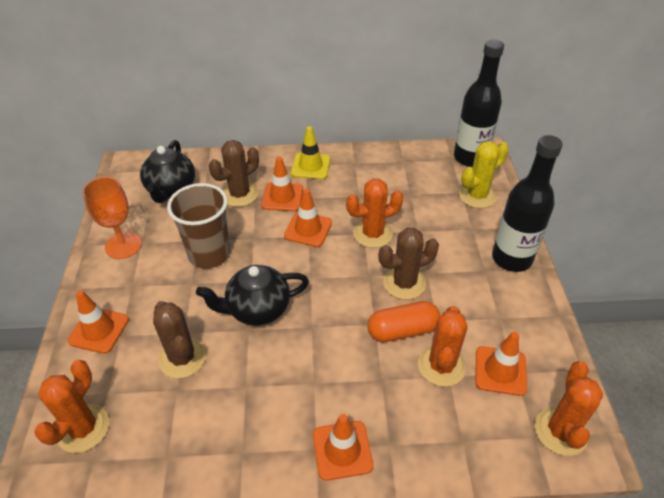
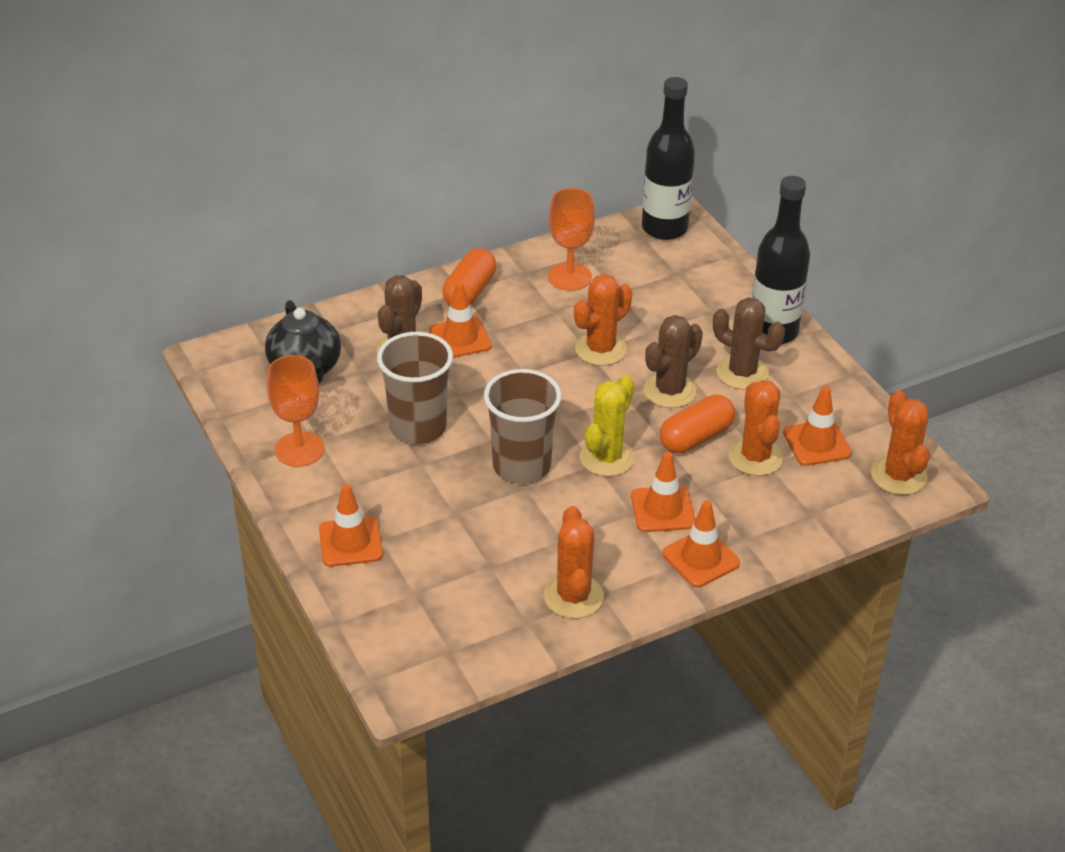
camera: 25 degrees left, 5 degrees down
(83, 428) = (416, 630): orange cactus -> orange cactus (573, 596)
(182, 358) = (472, 536): brown cactus -> brown cactus (742, 373)
(257, 309) = (521, 466): black teapot -> brown cup
(308, 229) = (519, 366): orange traffic cone -> orange traffic cone (662, 509)
(310, 166) = (469, 291): yellow traffic cone -> orange capsule
(383, 174) = (569, 277): none -> orange goblet
(477, 196) = (698, 272): yellow cactus -> yellow cactus (607, 458)

